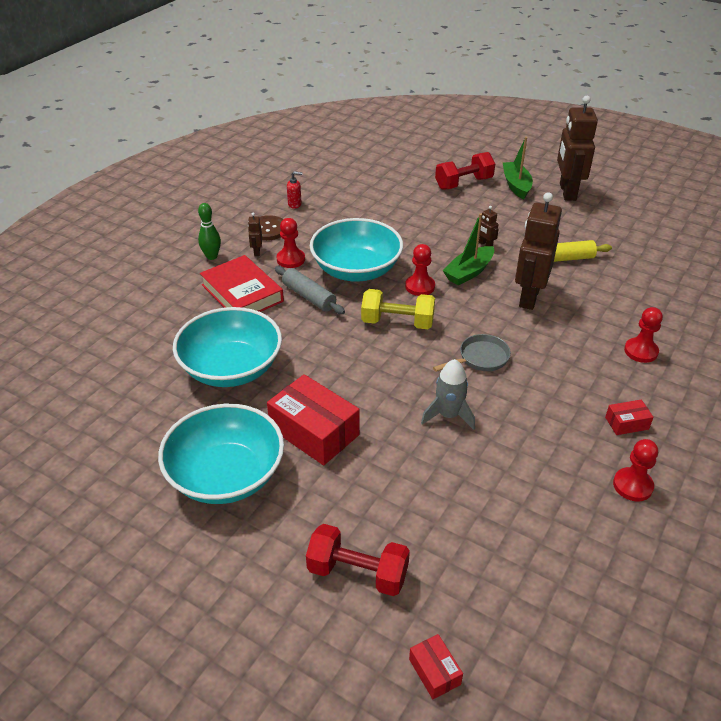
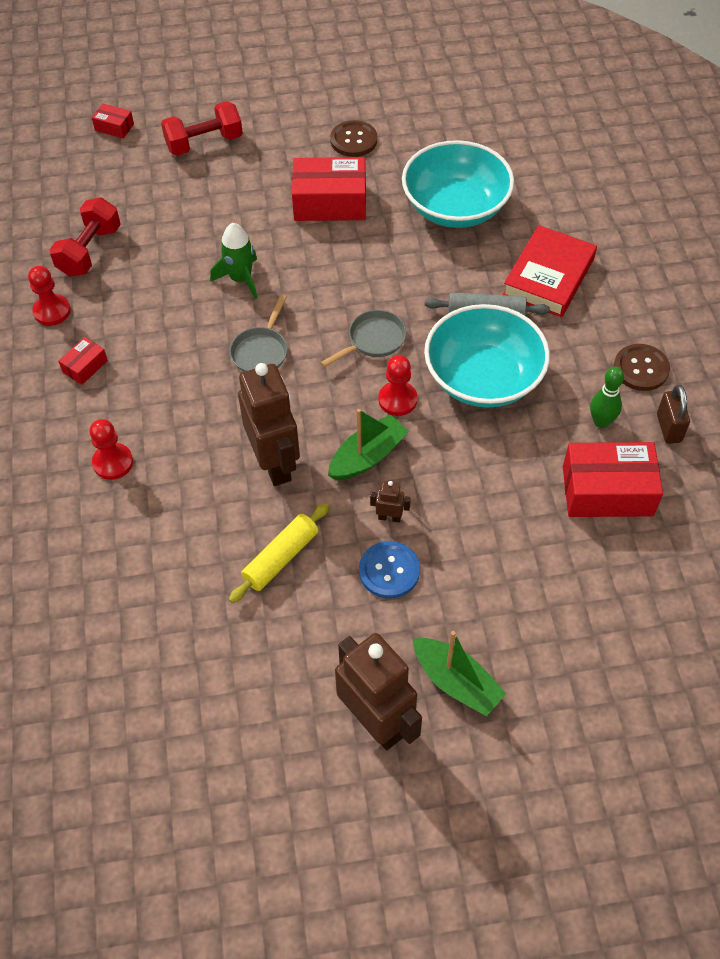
camera: 140 degrees right, 15 degrees up
(212, 256) = (638, 296): green bowling pin -> green bowling pin (601, 422)
(226, 475) = (353, 140): turquoise bowl -> brown button
(242, 293) = (549, 277): red book -> red book turned 75 degrees counterclockwise
(257, 252) = (607, 331): brown robot -> none
(291, 259) = (562, 345): red pawn -> none
(295, 204) = (669, 428): red soap dispenser -> brown padlock
(361, 201) = (607, 491): none -> red box
(397, 322) = (373, 340): yellow dumbbell -> grey pan
(448, 415) = (240, 279): grey rocket -> green rocket
(463, 183) = (528, 631): red dumbbell -> red dumbbell (90, 251)
(469, 272) = (367, 456): green boat -> green boat turned 45 degrees clockwise
(508, 228) = (389, 571): none -> blue button

